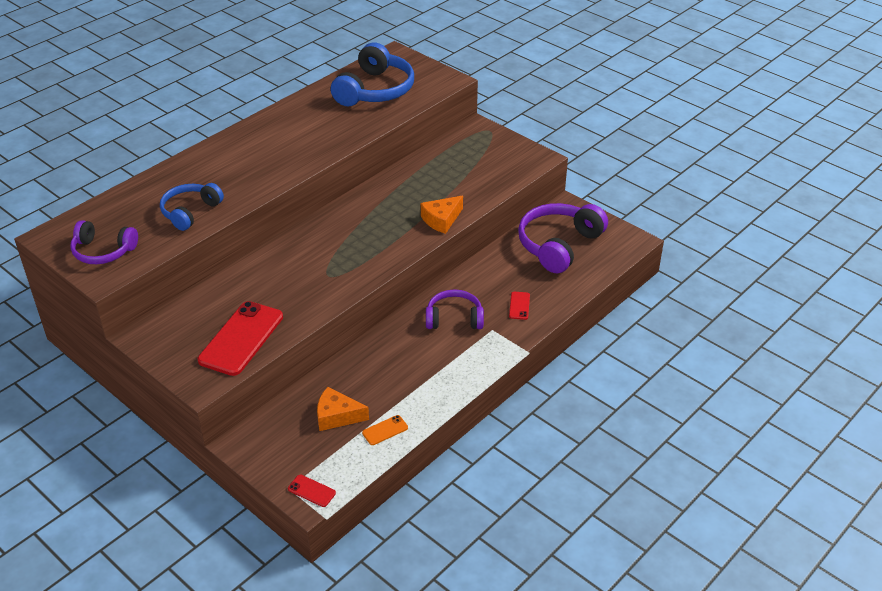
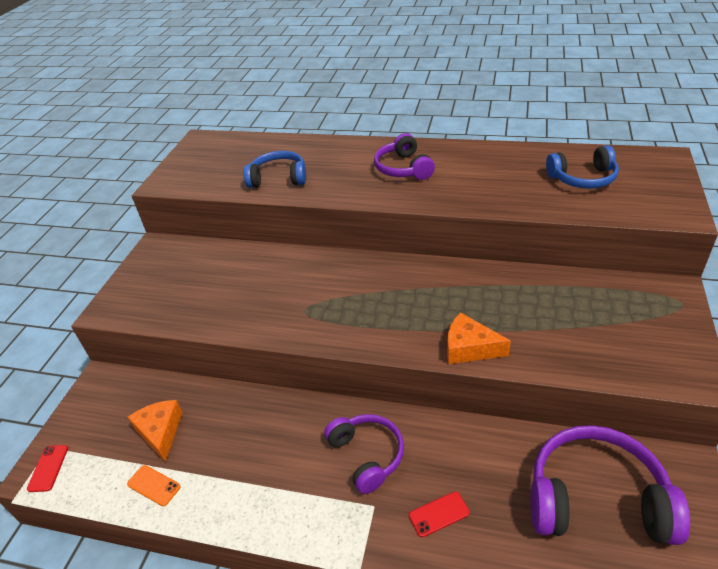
camera: 65 degrees right, 0 degrees up
(103, 251) = (196, 167): purple headphones -> purple headphones (403, 168)
(241, 338) = (179, 301): red phone -> none
(375, 90) = (583, 178): blue headphones -> blue headphones, size x0.63

